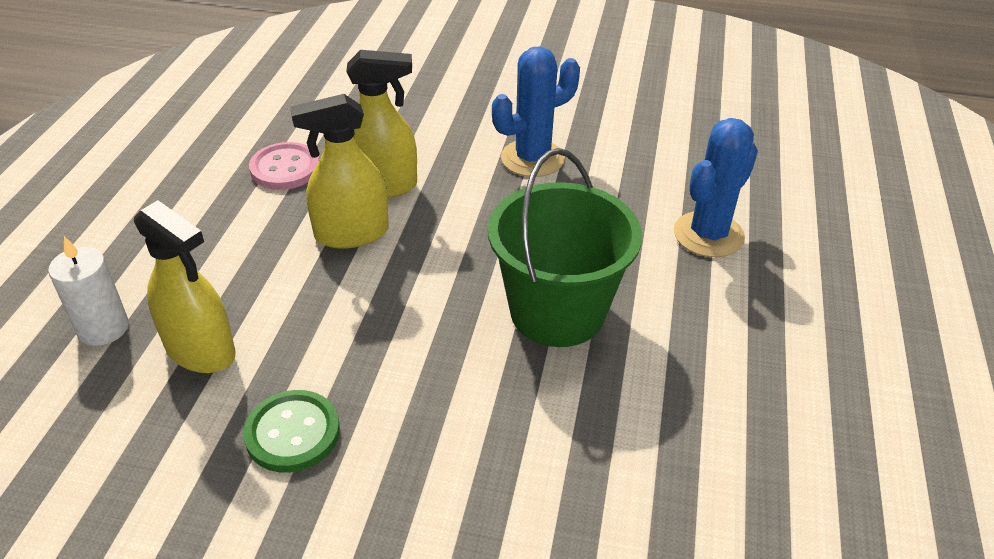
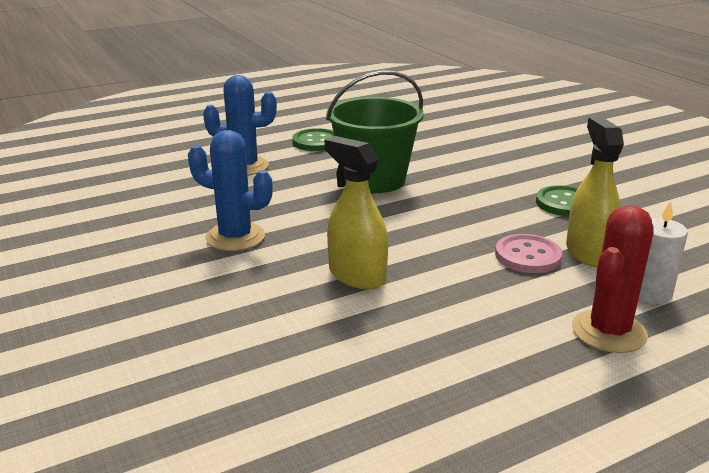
camera: 130 degrees left, 15 degrees down
(123, 257) = (609, 331): none -> red cactus
(285, 168) = (407, 329): pink button -> pink button (527, 256)
(351, 234) = (422, 260): yellow spray bottle -> none
(744, 336) = (316, 142): none -> green button

